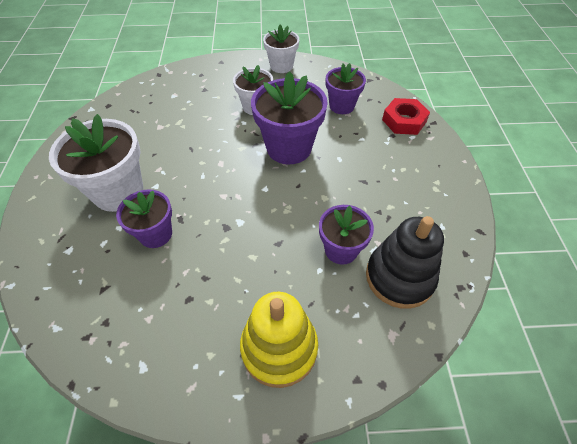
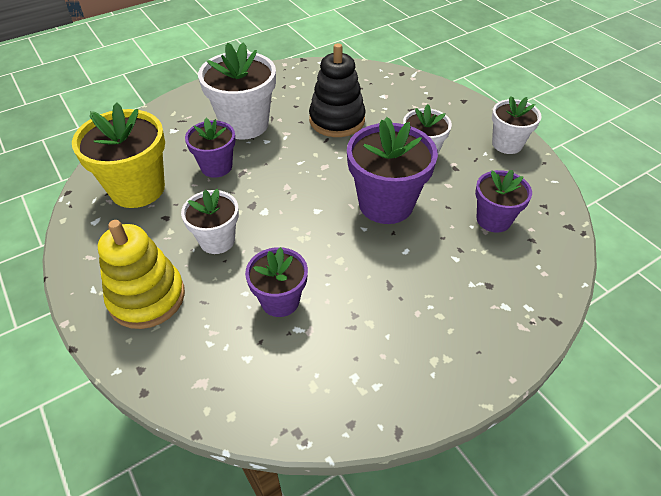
camera: 60 degrees right, 5 degrees down
(128, 311) = (137, 189): none -> yellow flower pot
(248, 268) = (217, 240): none -> white flower pot
(399, 277) = (275, 365): black stacking toy -> black stacking toy (337, 120)
(404, 121) = (527, 288): red nut -> none

